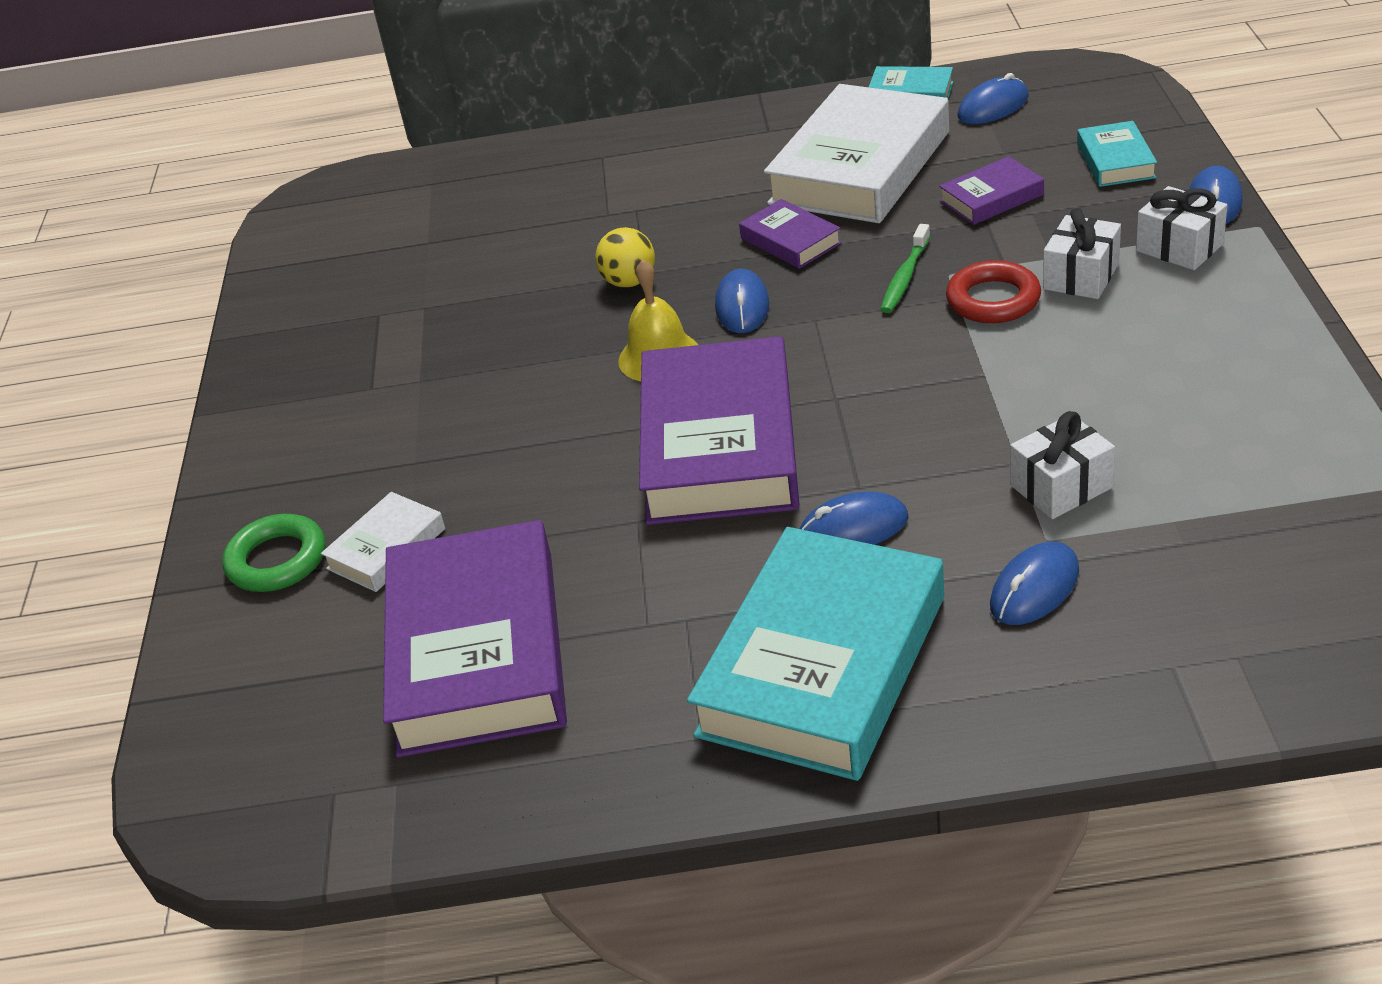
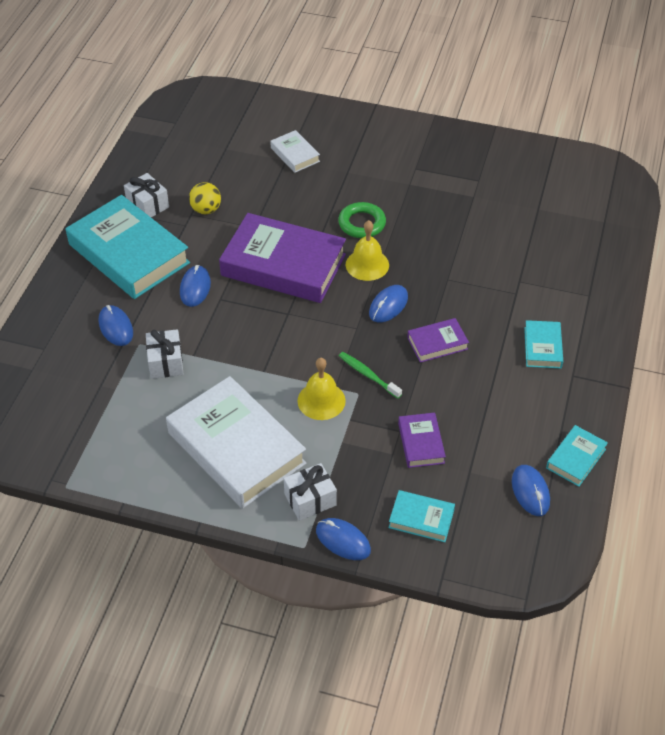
camera: 105 degrees right, 10 degrees up
(277, 560) = (312, 125): green ring -> green ring (362, 223)
(478, 651) = (214, 168): purple book -> none
(629, 282) = (442, 271): yellow ball -> yellow ball (206, 210)
(733, 162) = (542, 347): none -> turquoise book
(742, 306) = (388, 305): blue mouse -> blue mouse turned 75 degrees counterclockwise
(860, 168) = (497, 400): white book -> white book (236, 448)
(993, 300) = (321, 400): red ring -> yellow bell
(1081, 276) = (315, 445): white gift -> white gift (148, 205)

